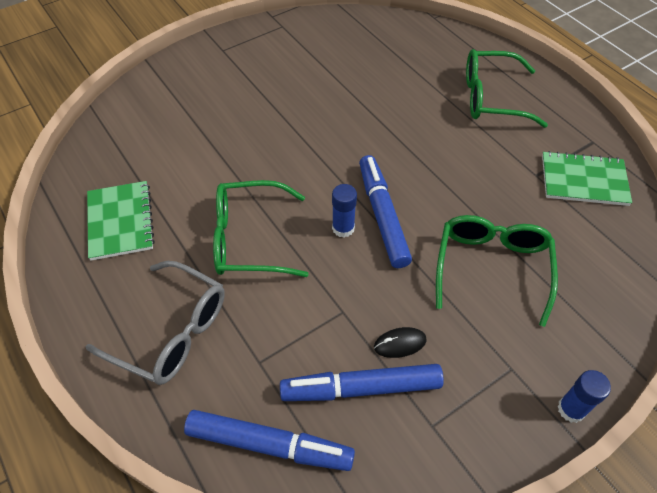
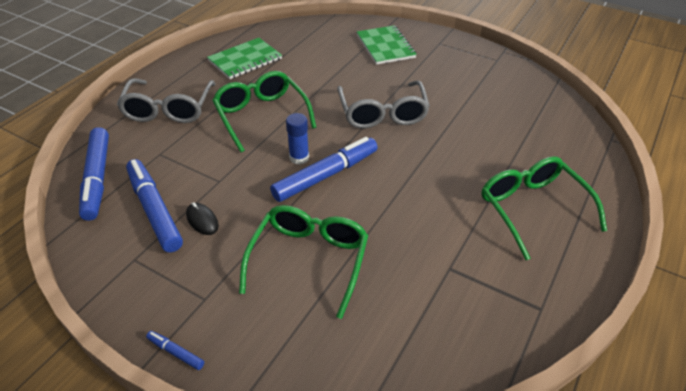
camera: 65 degrees right, 10 degrees down
(312, 138) = (382, 114): none -> grey glasses
(492, 267) = (309, 260): green glasses -> green glasses turned 60 degrees counterclockwise
(571, 409) = (176, 353): blue glue stick -> blue marker
(584, 180) = (472, 310): green notebook -> green notebook (385, 46)

